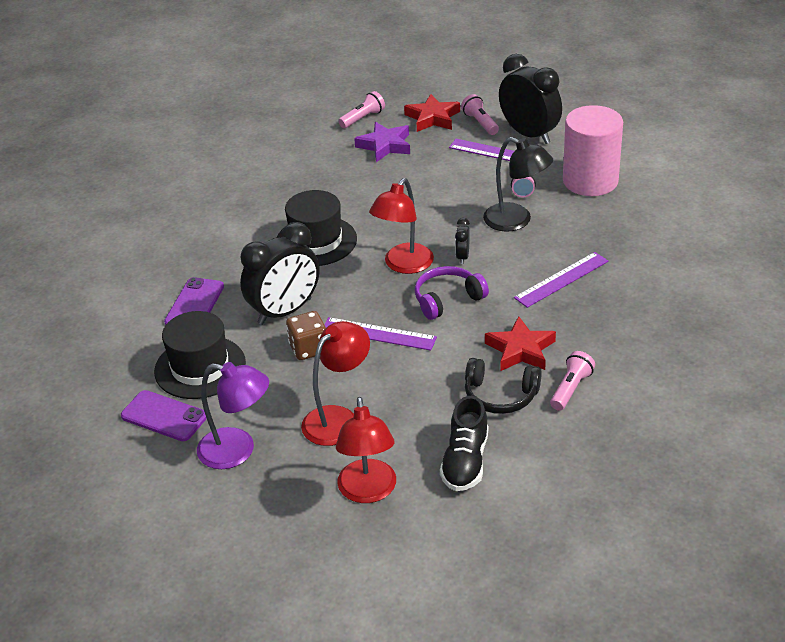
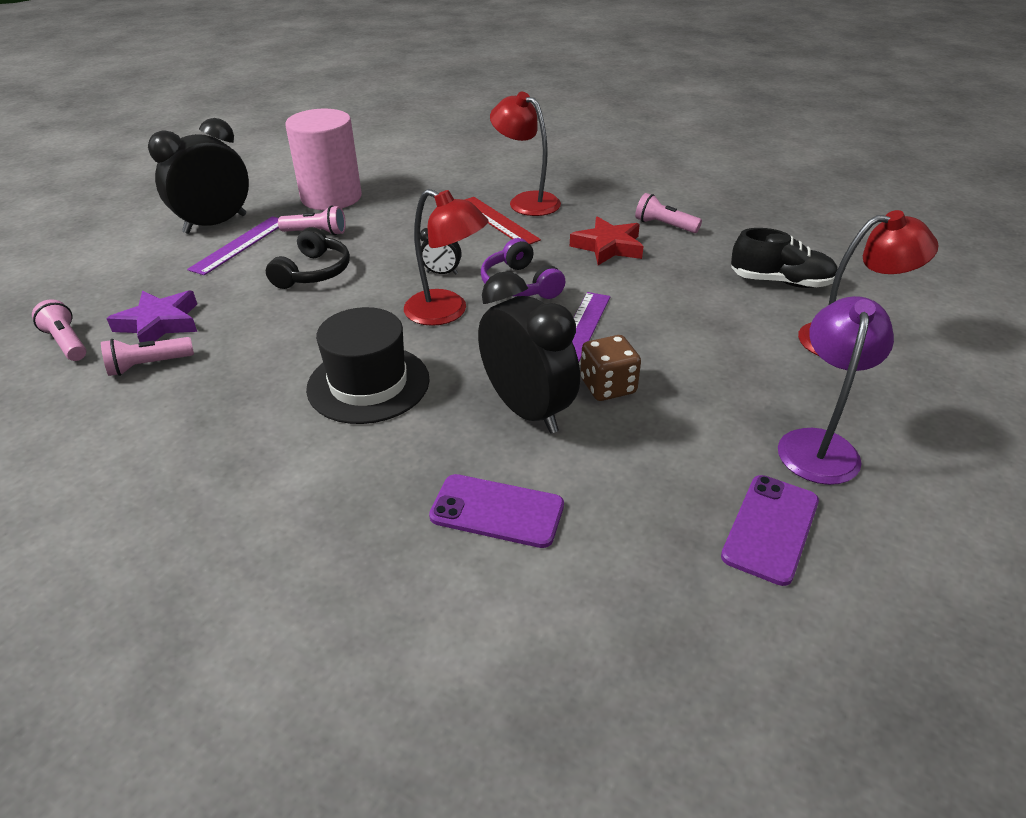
camera: 90 degrees left, 0 degrees up
(200, 367) = (653, 494): black hat -> none
(338, 418) = (736, 361): red lamp -> red lamp (526, 201)
(432, 118) = (120, 285): red star -> none
(480, 123) = (163, 252): pink flashlight -> pink flashlight (149, 365)
(500, 395) = (679, 260): black headphones -> black headphones (313, 272)
(516, 221) = (385, 239): black lamp -> none
(561, 279) = (497, 221): purple ruler -> red ruler

